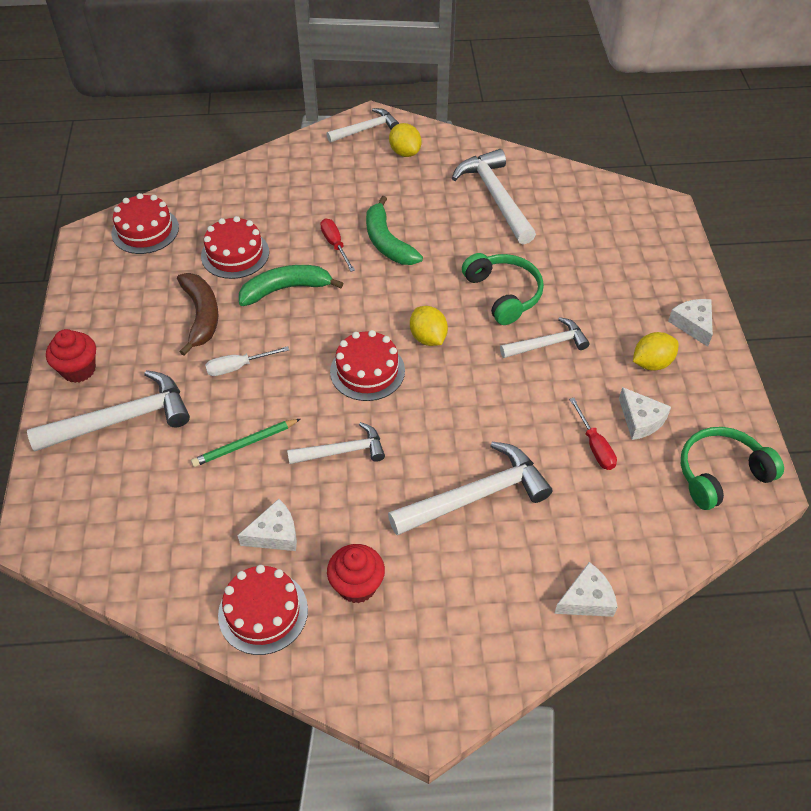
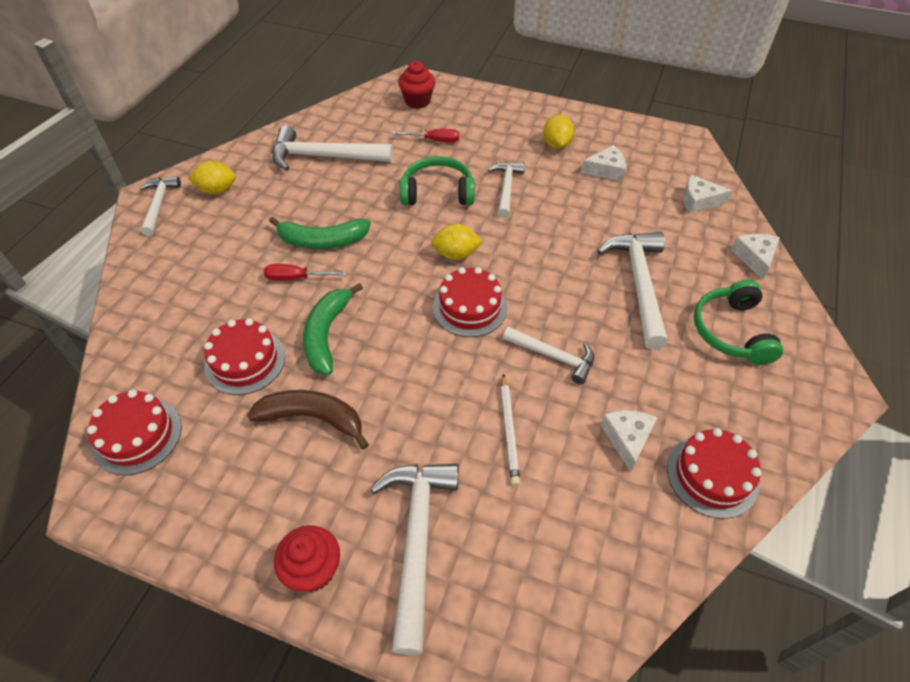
camera: 65 degrees left, 0 degrees up
(238, 367) = (405, 406): white screwdriver -> none
(245, 444) = (509, 430): green pencil -> white pencil
(342, 451) = (553, 356): white hammer -> white hammer turned 105 degrees clockwise
(357, 585) = (703, 393): red cupcake -> red cupcake (417, 101)
(594, 446) = (619, 201): red screwdriver -> red screwdriver (434, 140)
(693, 324) = (532, 112): white cheese -> white cheese (698, 201)
(721, 474) = (670, 153): green headphones -> green headphones (731, 331)

